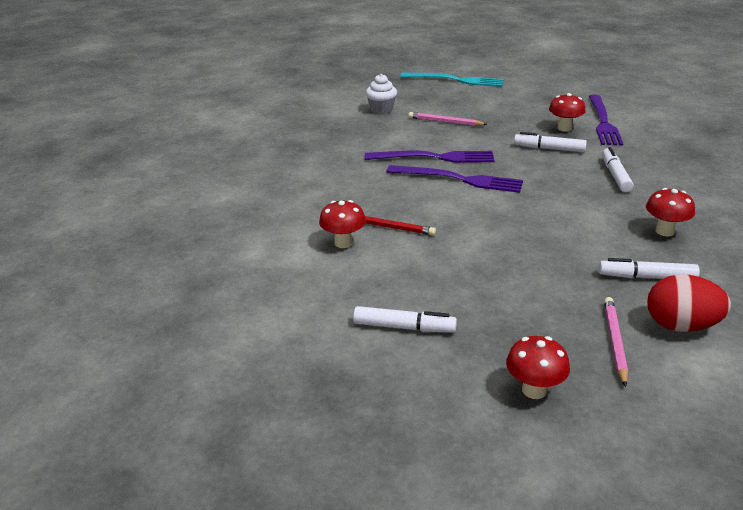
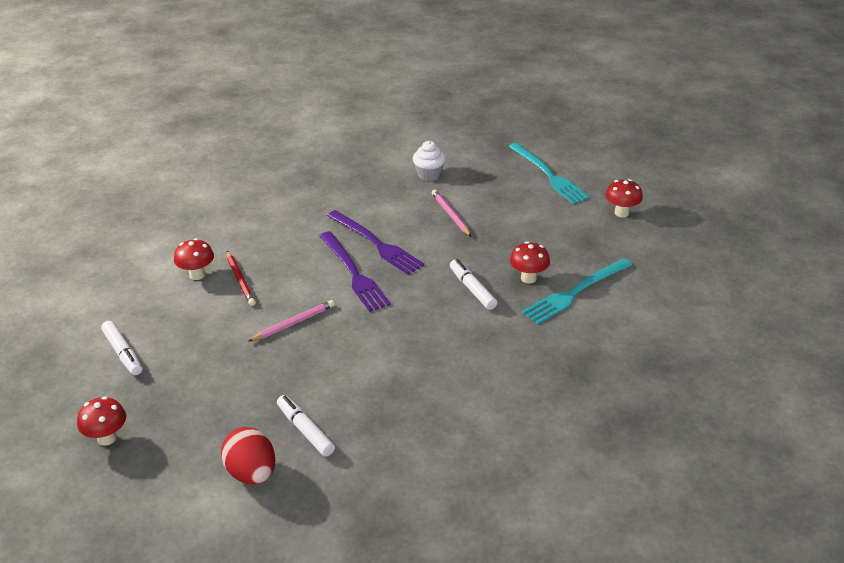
camera: 45 degrees right, 5 degrees up
(603, 122) = (575, 292): purple fork -> turquoise fork
(614, 341) = (198, 449): pink pencil -> pink pencil (293, 323)
(615, 175) = (466, 345): white marker -> none
(664, 231) = (393, 411): red mushroom -> red mushroom (621, 213)

